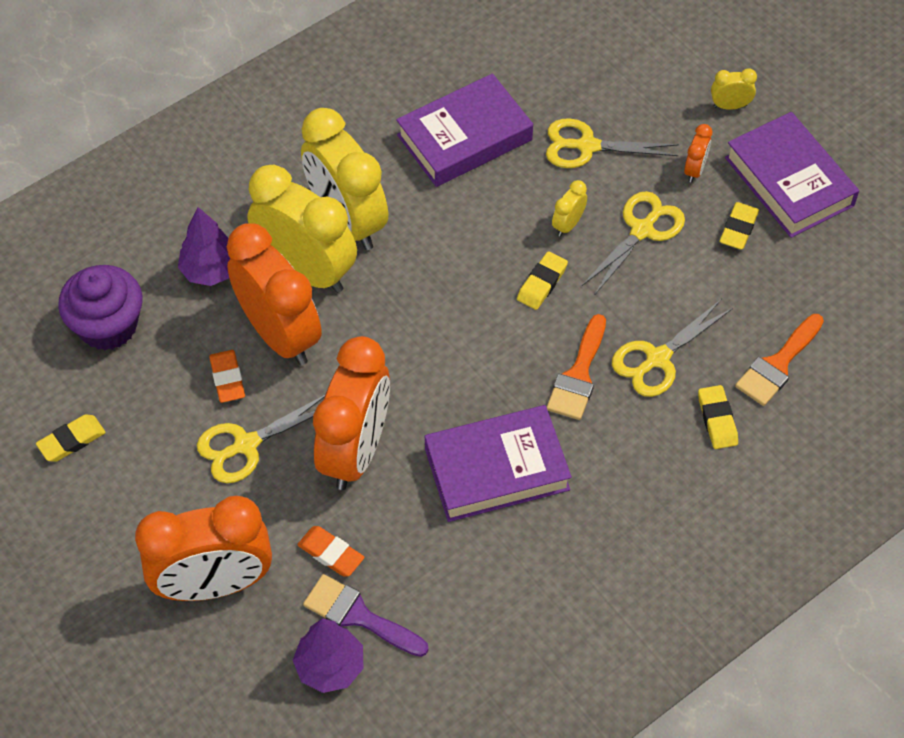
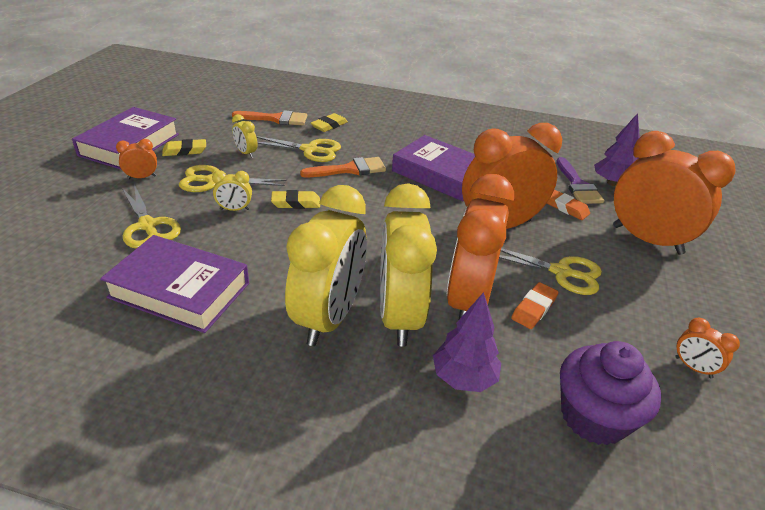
camera: 130 degrees left, 20 degrees down
(72, 440) = (693, 367): yellow eraser -> orange clock
(331, 553) = (565, 207): orange eraser -> orange eraser turned 45 degrees counterclockwise
(730, 106) = (65, 180): yellow clock -> yellow clock (246, 153)

